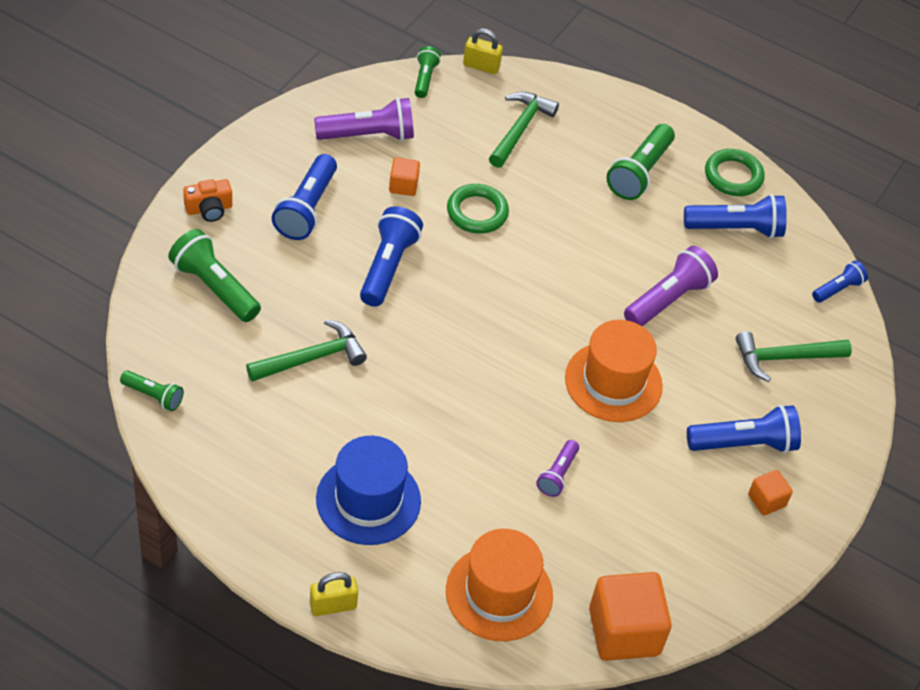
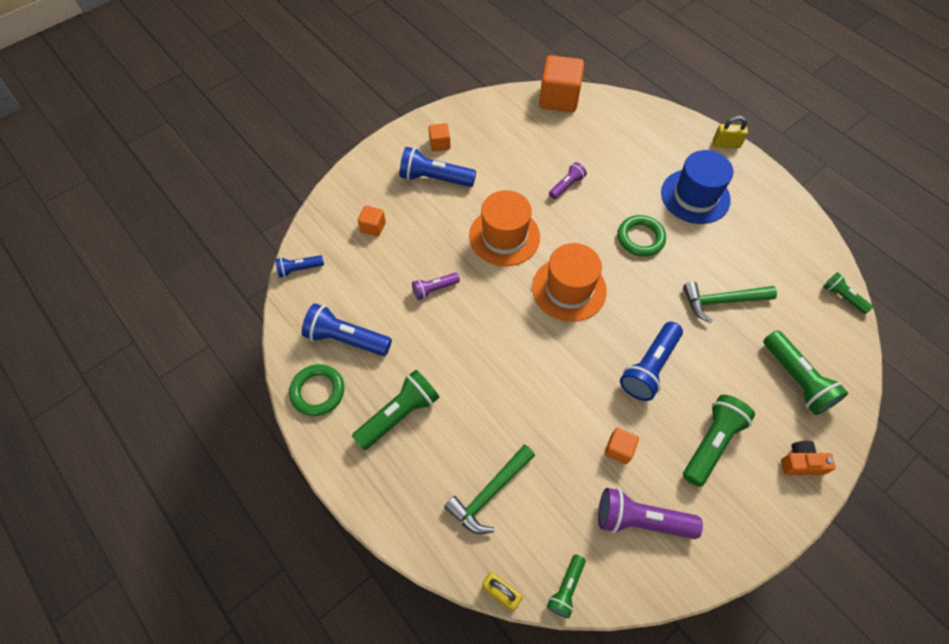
camera: 155 degrees left, 10 degrees up
(306, 209) = (711, 443): blue flashlight -> green flashlight
(477, 212) = (560, 404): green ring -> green ring (640, 238)
(499, 593) = (625, 130): orange hat -> orange hat (569, 289)
(668, 299) = (434, 289): purple flashlight -> purple flashlight, size x0.57
(784, 358) = (373, 227): green hammer -> orange cube

